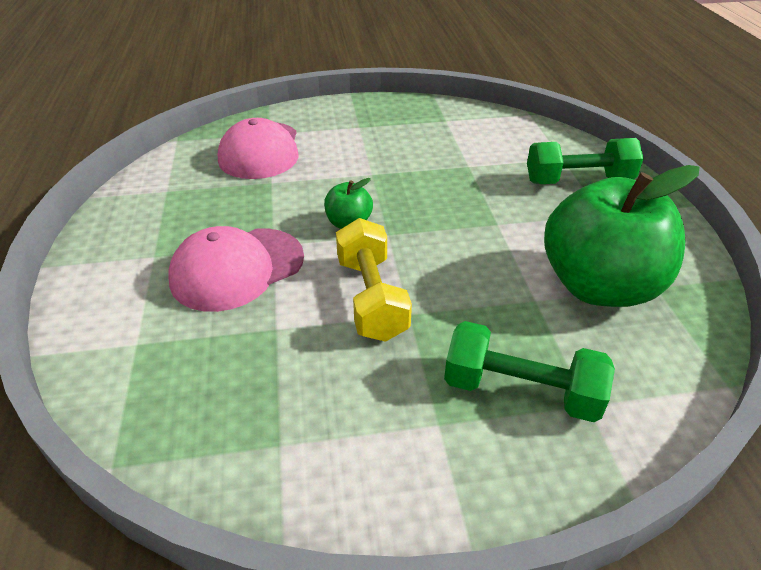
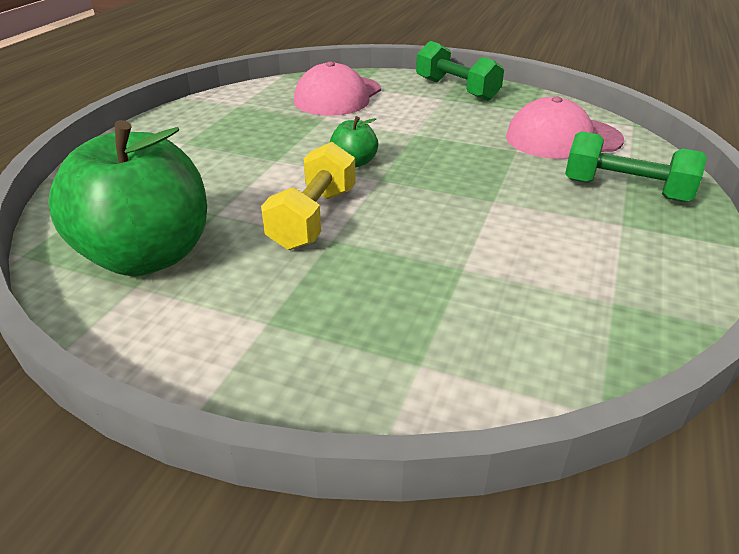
camera: 30 degrees right, 5 degrees down
(237, 269) = (232, 167): pink cap -> pink cap (563, 138)
(521, 391) = (367, 329): green dumbbell -> green dumbbell (456, 89)
(599, 286) = (545, 280): green apple -> green apple (147, 256)

